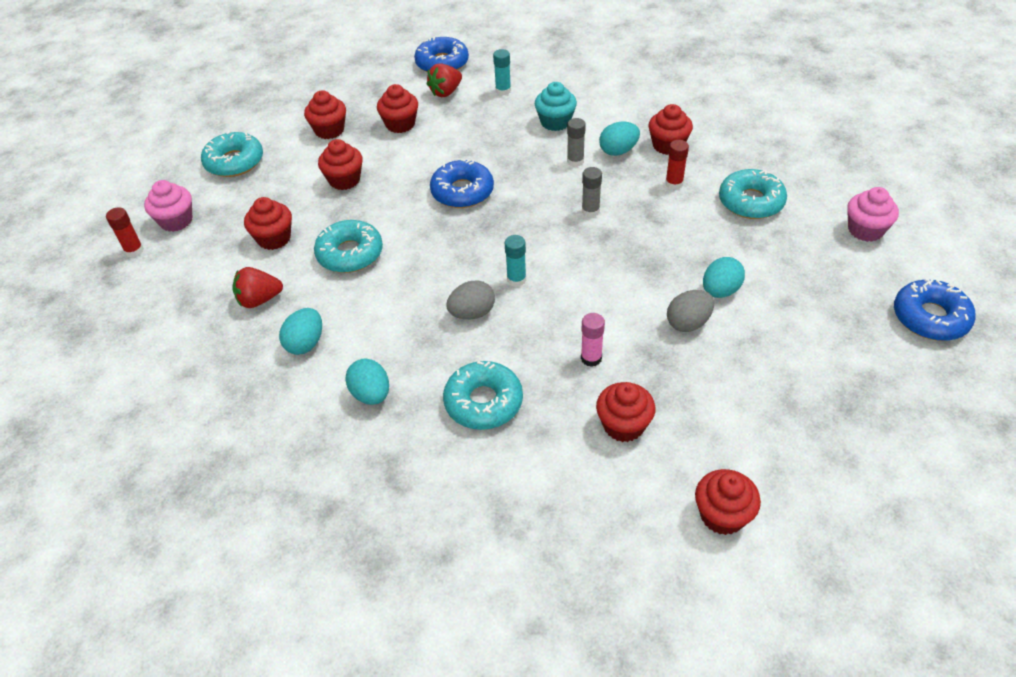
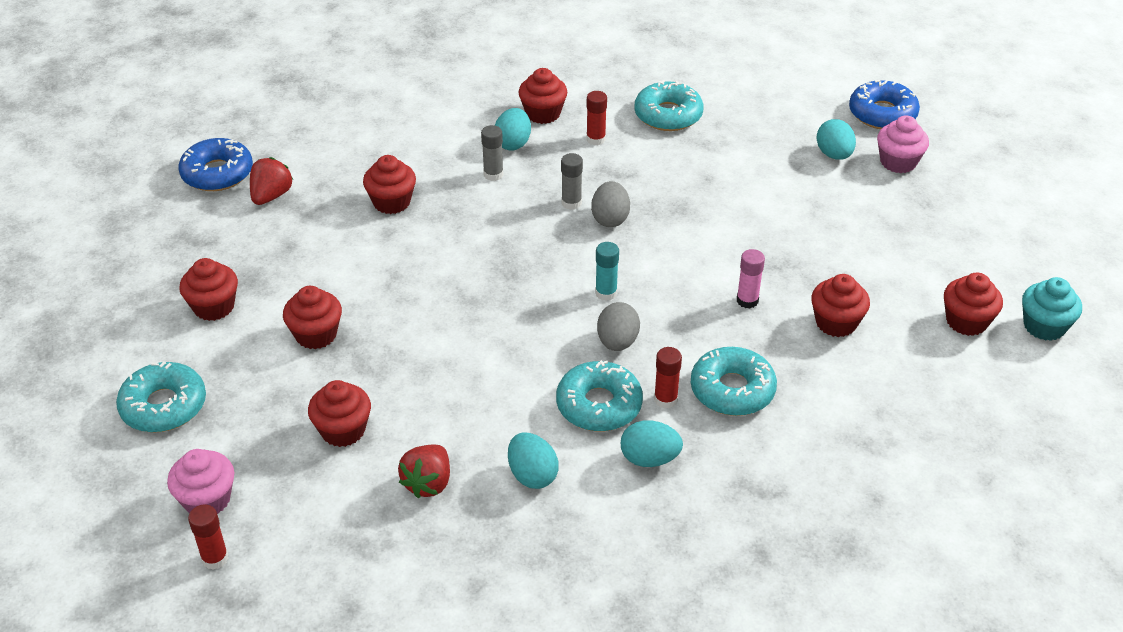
camera: 55 degrees left, 5 degrees down
(350, 254) = (438, 384): turquoise donut -> turquoise donut (599, 405)
(400, 124) = (279, 252): red cupcake -> red cupcake (391, 202)
(438, 370) = (665, 399): none -> red glue stick
(446, 92) = (271, 196): red strawberry -> red strawberry turned 150 degrees counterclockwise
(462, 192) = (443, 264): blue donut -> none
(503, 91) = (325, 159): turquoise glue stick -> none
(555, 122) = (421, 155): turquoise cupcake -> turquoise cupcake (1044, 326)
(688, 323) = (765, 227): grey egg -> grey egg (610, 219)
(720, 291) = (748, 190): turquoise egg -> turquoise egg (834, 155)
(865, 230) = (765, 84): pink cupcake -> pink cupcake (898, 162)

